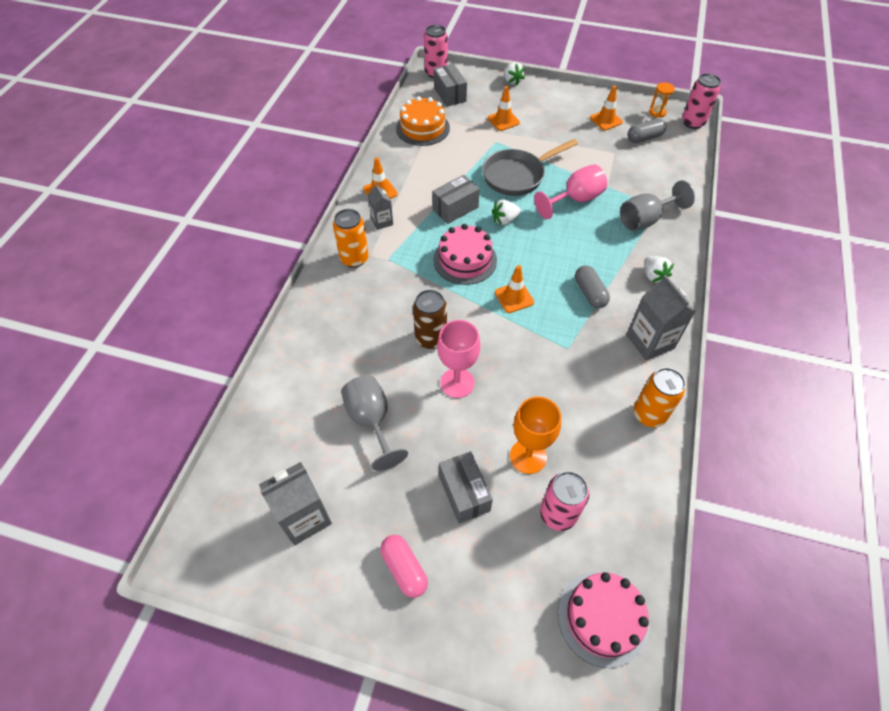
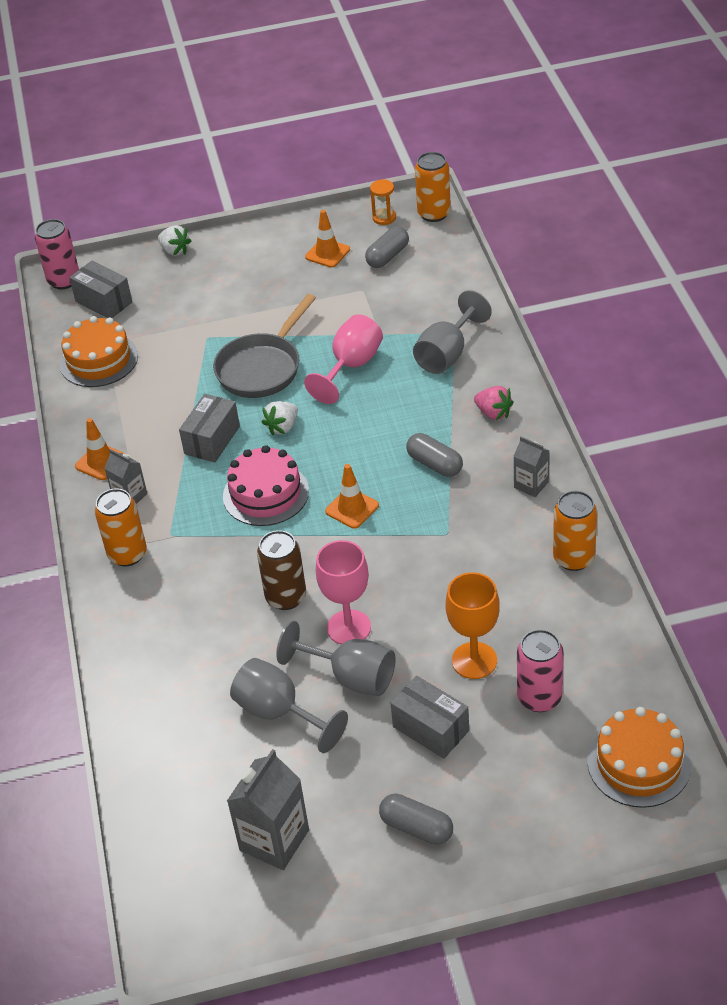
camera: 25 degrees left, 10 degrees down
(404, 569) = (416, 827): pink capsule -> grey capsule
(435, 421) = (351, 677): none -> grey goblet
(503, 120) = (198, 306): orange traffic cone -> none
(602, 618) = (638, 763): pink cake -> orange cake
(650, 341) = (531, 484): grey carton -> grey carton, size x0.58
(653, 276) = (493, 413): white strawberry -> pink strawberry
(693, 122) = (434, 214): pink can -> orange can

